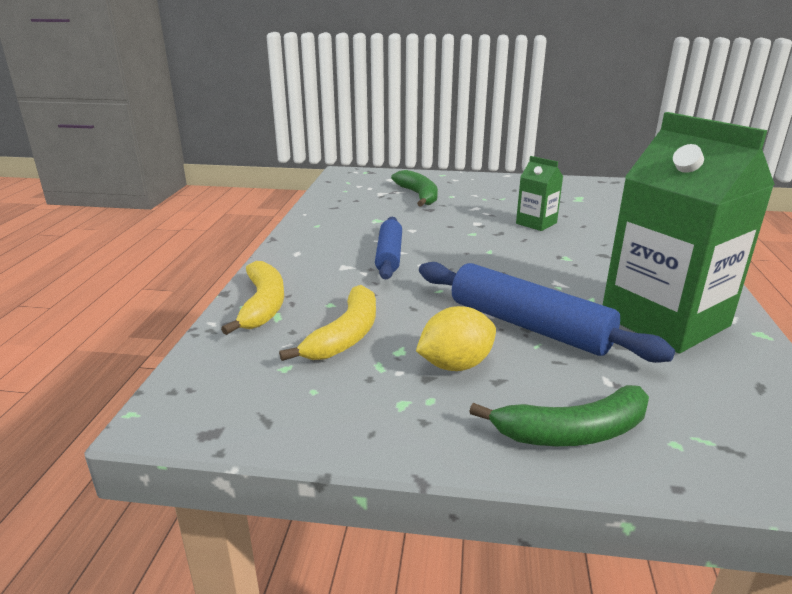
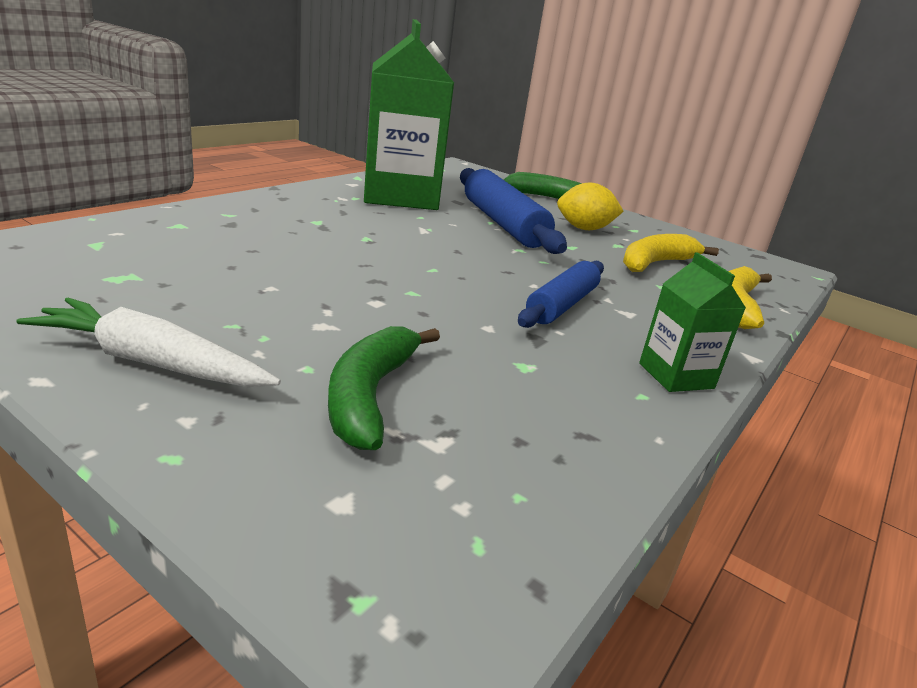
camera: 155 degrees left, 0 degrees up
(494, 184) = (151, 362): none -> white carrot
(536, 223) = (301, 272): green carton -> green carton (676, 376)

